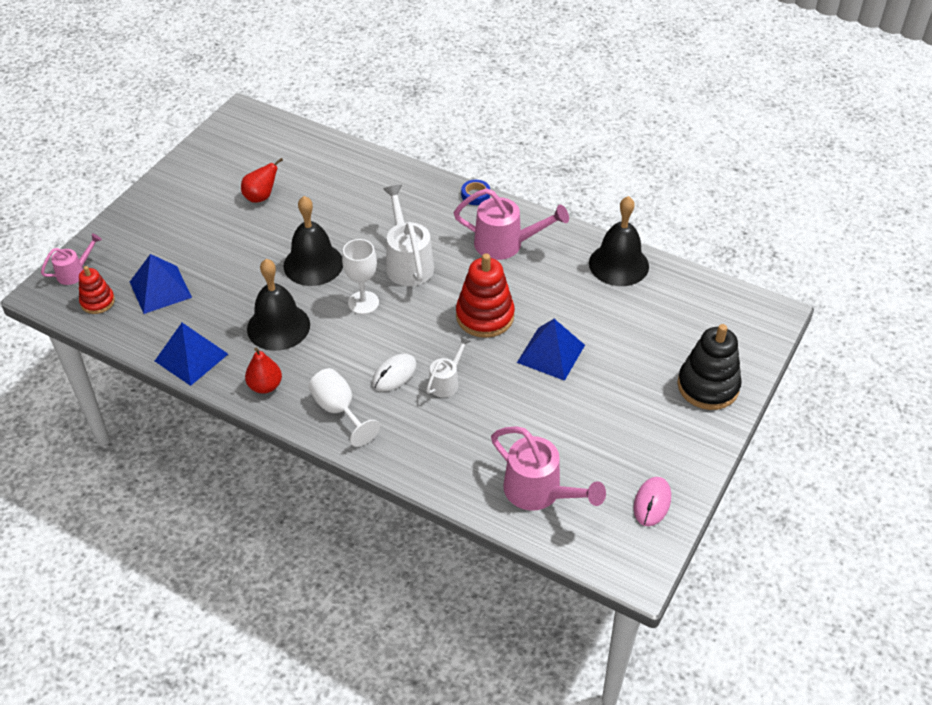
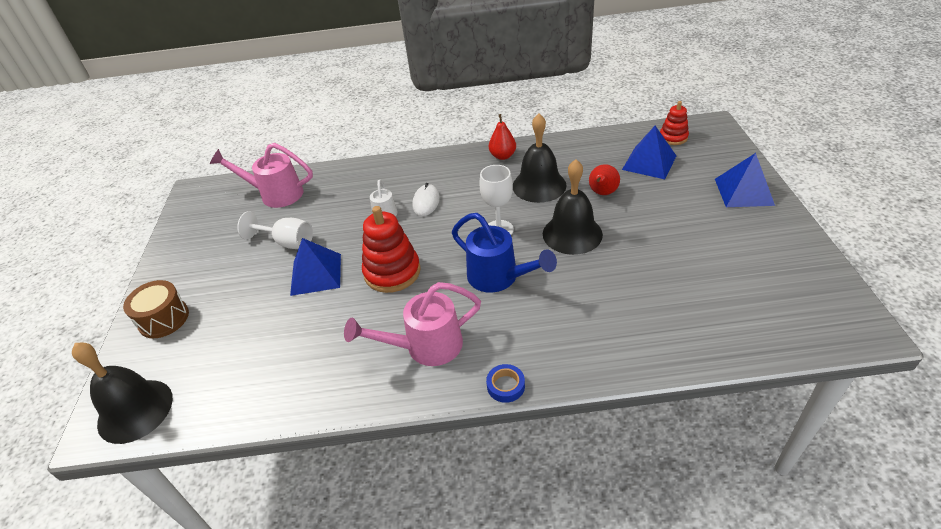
camera: 150 degrees right, 5 degrees down
(75, 272) = (718, 141): pink watering can -> none
(191, 357) = (568, 145): blue pyramid -> blue pyramid (743, 191)
(261, 197) = (694, 258): red pear -> red pear (602, 193)
(339, 410) = (442, 168): white goblet -> white goblet (287, 242)
(408, 263) = (498, 277): white watering can -> blue watering can
(618, 264) = (293, 392): black bell -> black bell (135, 410)
(652, 502) = (193, 224): pink mouse -> none
(708, 386) = (164, 319): black stacking toy -> brown drum

